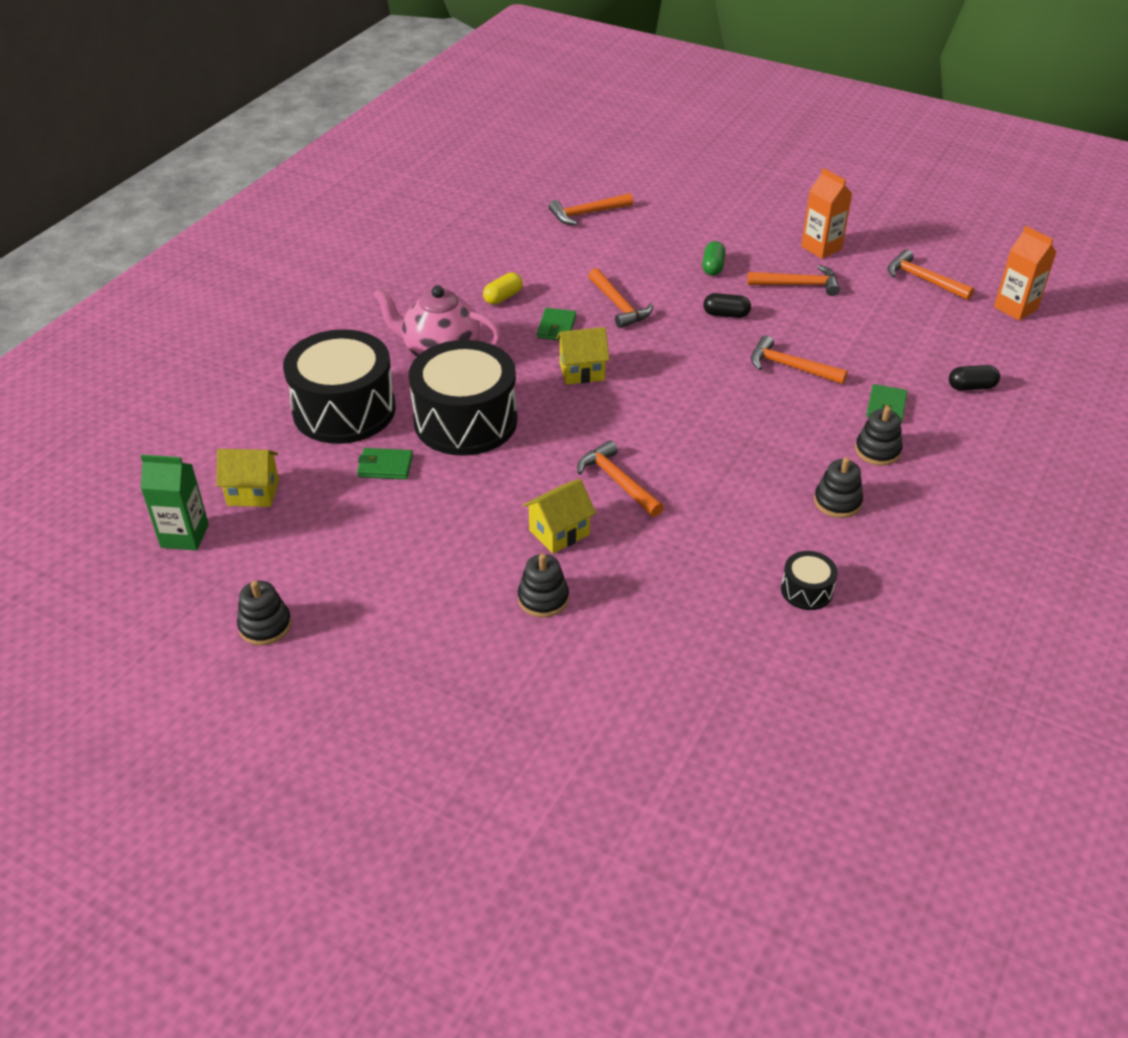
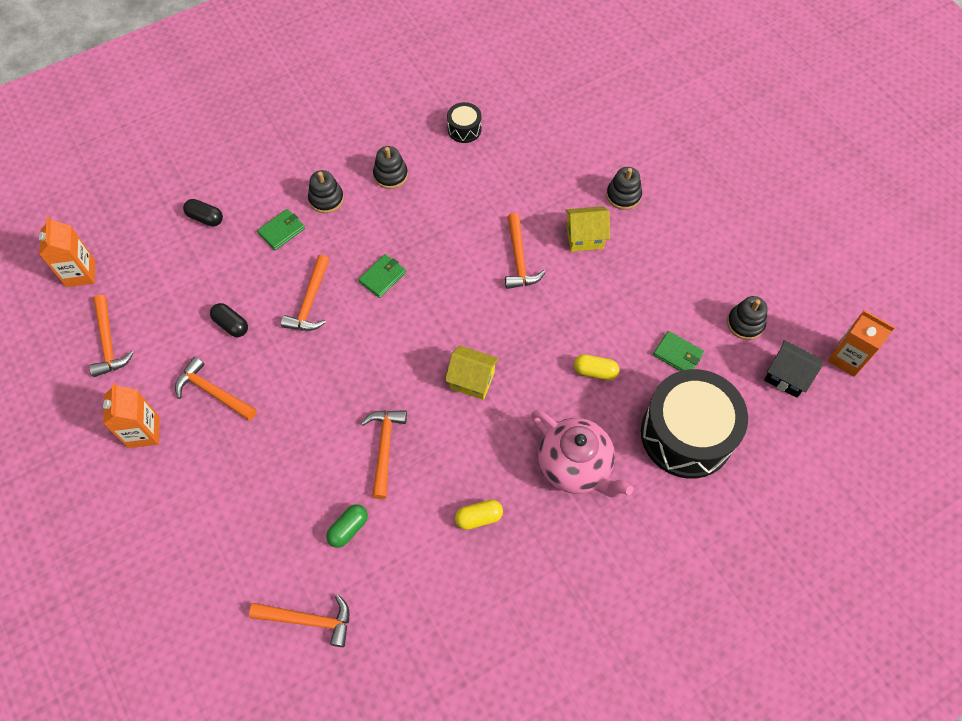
camera: 150 degrees left, 20 degrees up
(185, 536) = (847, 358): green carton -> orange carton
(253, 493) = (786, 376): yellow house -> black house
(265, 626) = (806, 256): black stacking toy -> black stacking toy (745, 323)
(465, 421) = (595, 371): black drum -> yellow capsule
(556, 327) = (457, 447): green wallet -> green wallet (382, 277)
(713, 267) = (261, 457): green capsule -> green capsule (348, 528)
(726, 314) = (306, 387): black capsule -> black capsule (231, 325)
(790, 367) = (310, 302): orange hammer -> orange hammer turned 45 degrees clockwise

